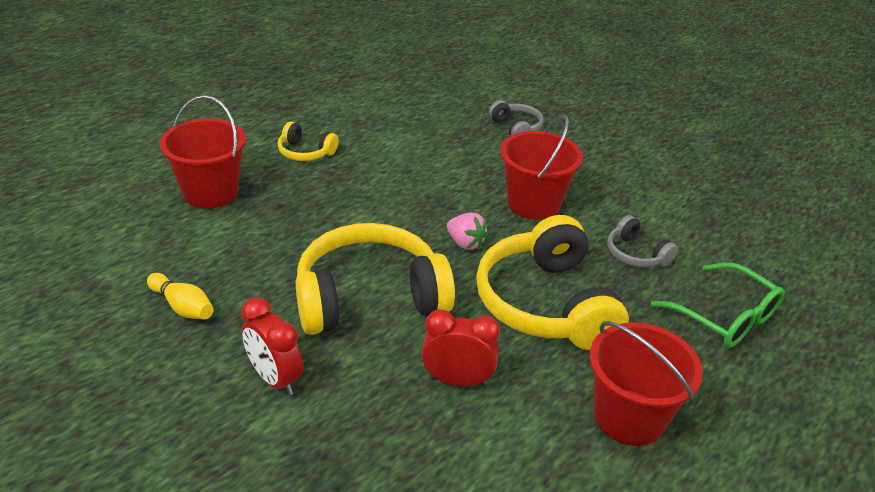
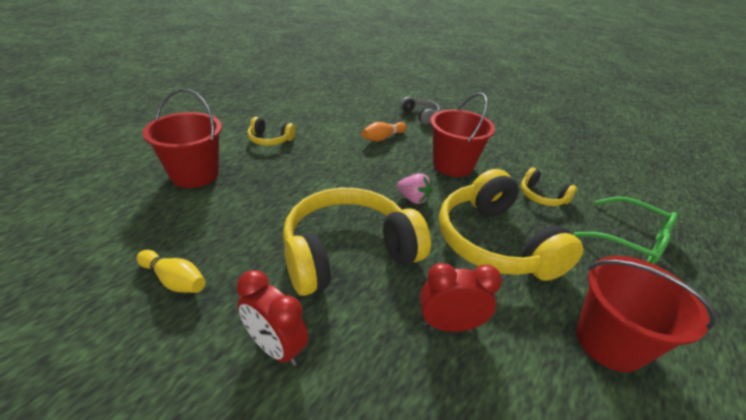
camera: 10 degrees left, 0 degrees up
(452, 158) = (383, 138): none -> orange bowling pin
(636, 254) = (542, 196): grey headphones -> yellow headphones

